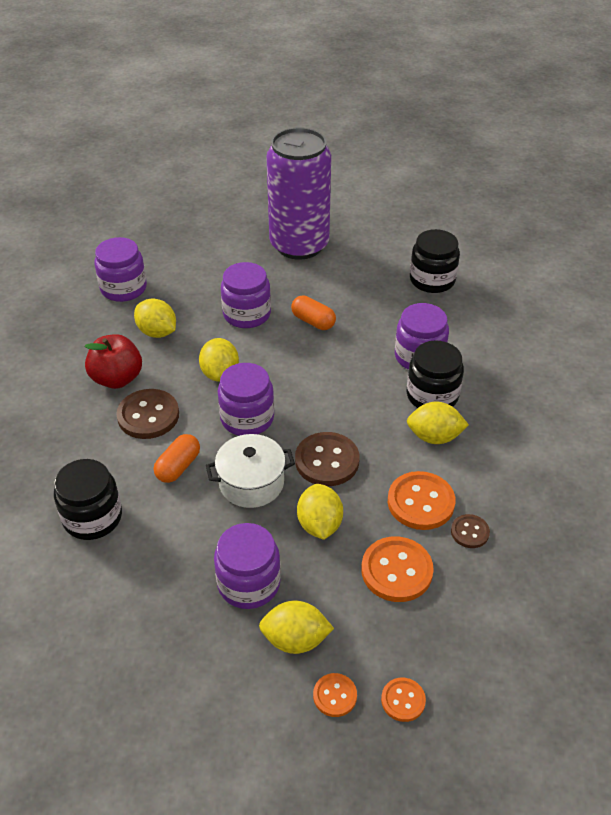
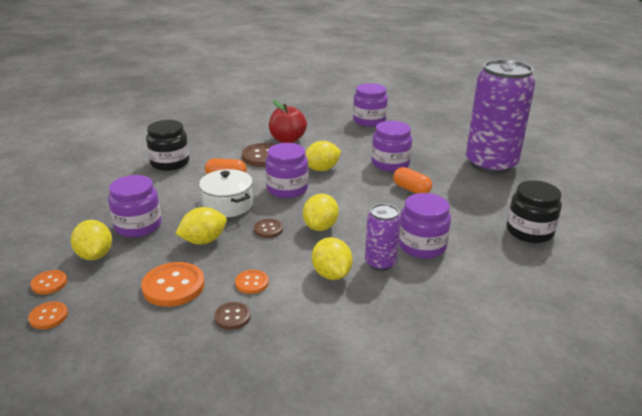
camera: 65 degrees right, 15 degrees down
(157, 332) = (340, 140): yellow lemon -> yellow lemon (320, 227)
(313, 321) = (411, 189): orange capsule -> orange capsule turned 60 degrees counterclockwise
(327, 461) = (268, 229): brown button -> brown button, size x0.55
(420, 502) = (252, 283): orange button -> orange button, size x0.55
(432, 395) = (380, 262): black jar -> purple can

